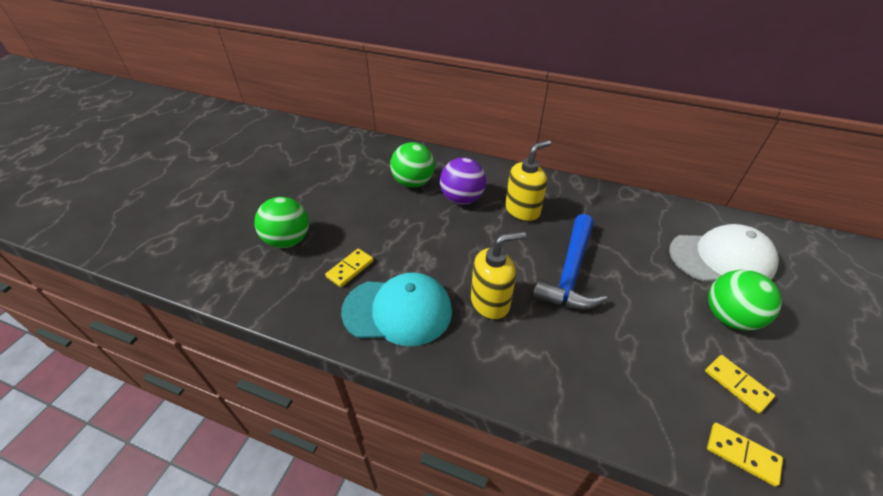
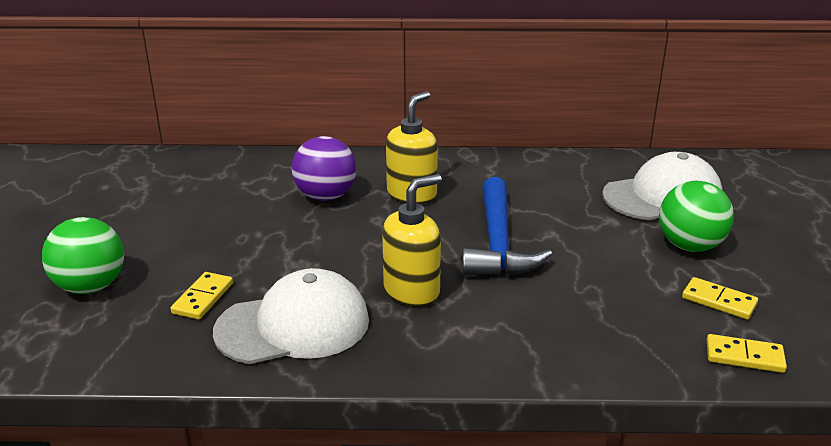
camera: 20 degrees left, 15 degrees down
(398, 311) = (293, 326): turquoise cap -> white cap
(413, 182) = (248, 191): green ball -> none

